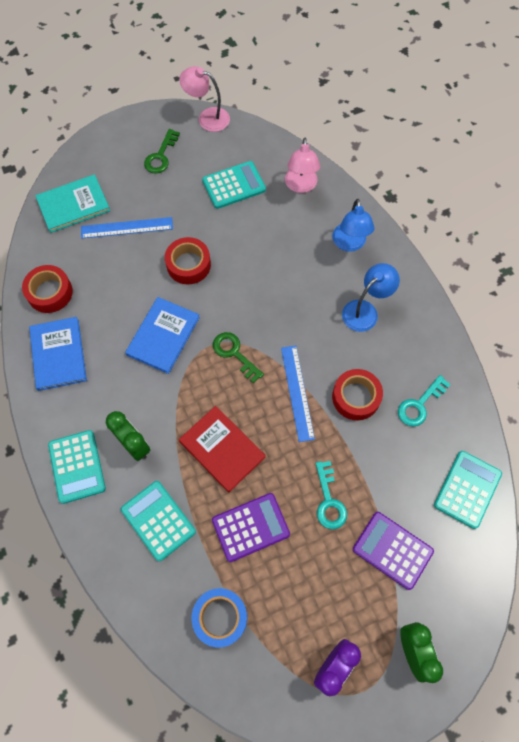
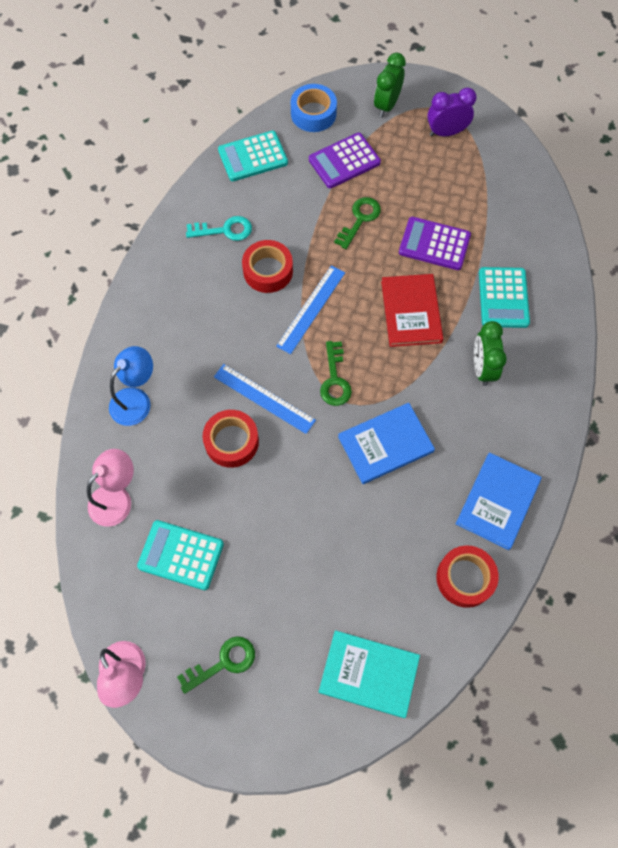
camera: 140 degrees left, 0 degrees up
(77, 466) = (544, 385): turquoise calculator -> none
(127, 228) = (332, 594): blue ruler -> blue ruler (264, 398)
(188, 265) = (304, 499): red tape -> red tape (231, 441)
(220, 617) = (503, 207): blue tape -> blue tape (313, 113)
(329, 501) = (360, 219): turquoise key -> green key
(365, 311) = (188, 330): blue lamp -> none
(392, 550) = (344, 161): purple calculator -> purple calculator turned 75 degrees clockwise

